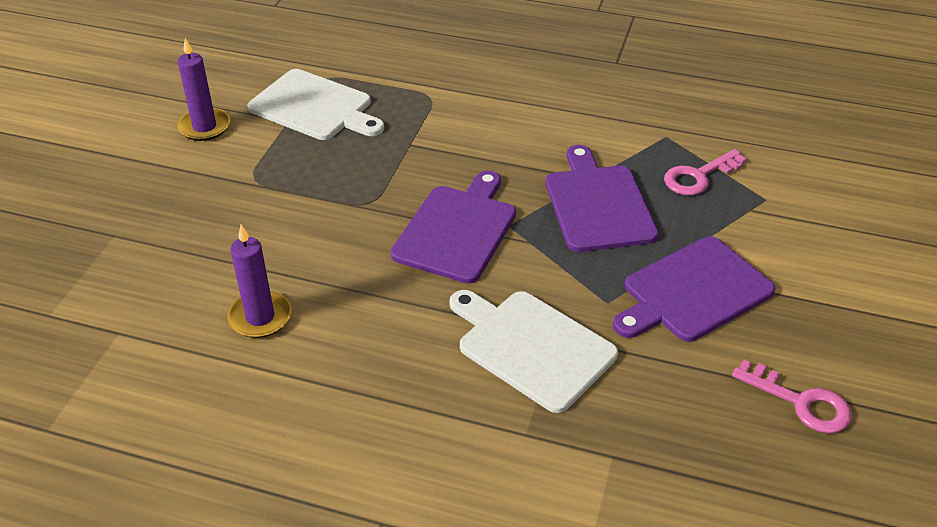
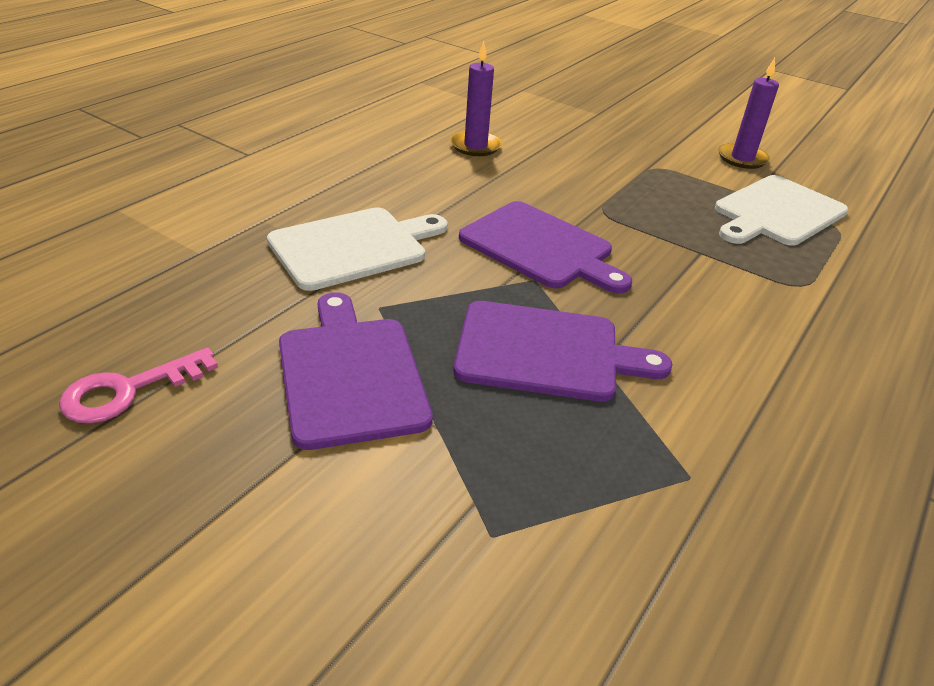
camera: 105 degrees right, 5 degrees down
(699, 176) = (575, 474): pink key -> none

